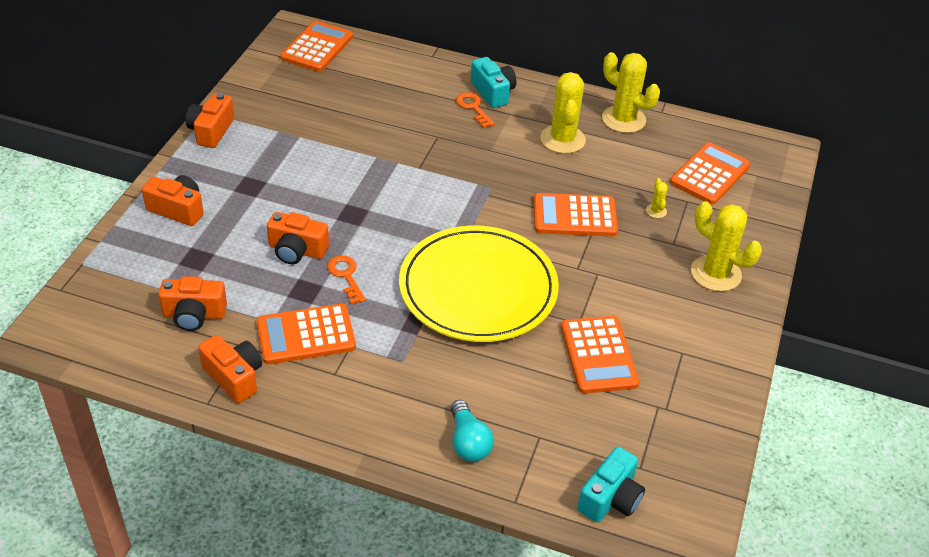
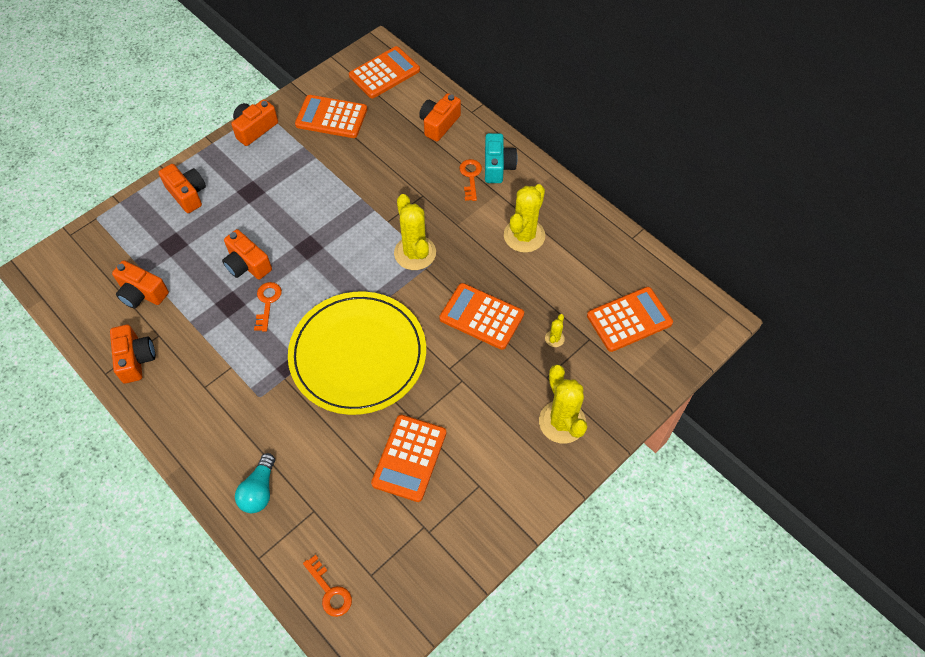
camera: 30 degrees right, 15 degrees up
(306, 335) = (206, 344): orange calculator -> orange calculator (331, 117)
(407, 74) = (439, 124): none -> orange camera
(610, 498) = (329, 590): turquoise camera -> orange key
(623, 119) = (592, 234): yellow cactus -> yellow cactus (415, 253)

